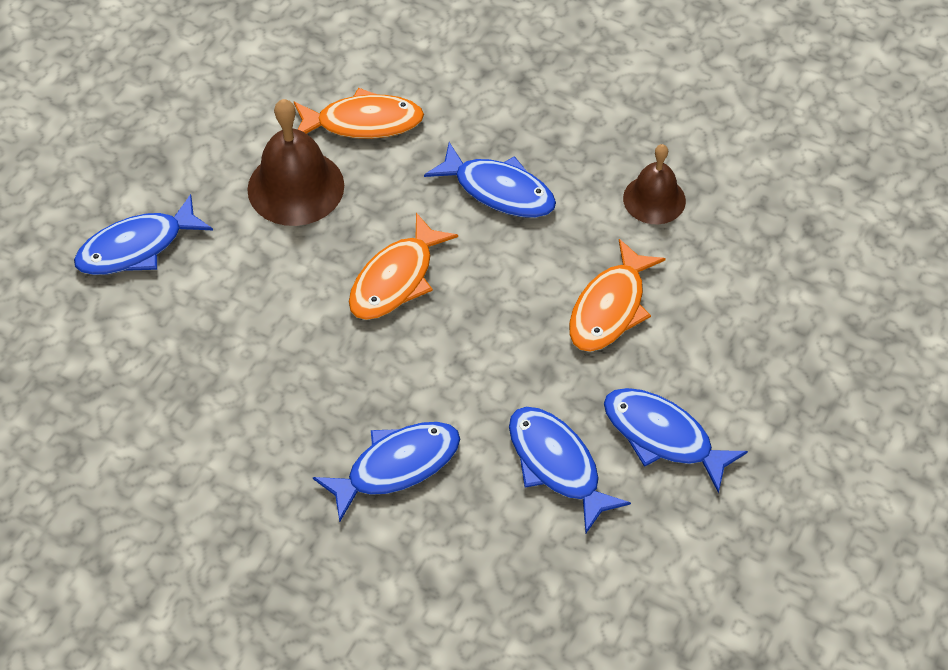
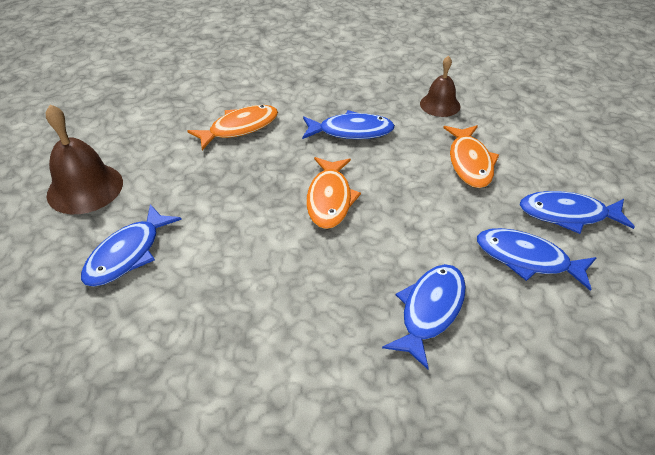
camera: 30 degrees left, 10 degrees down
(296, 187) = (221, 175): brown bell -> brown bell (85, 188)

